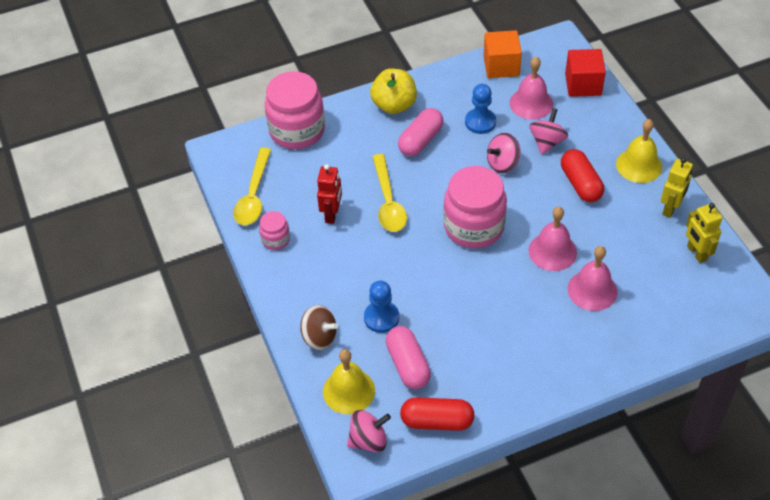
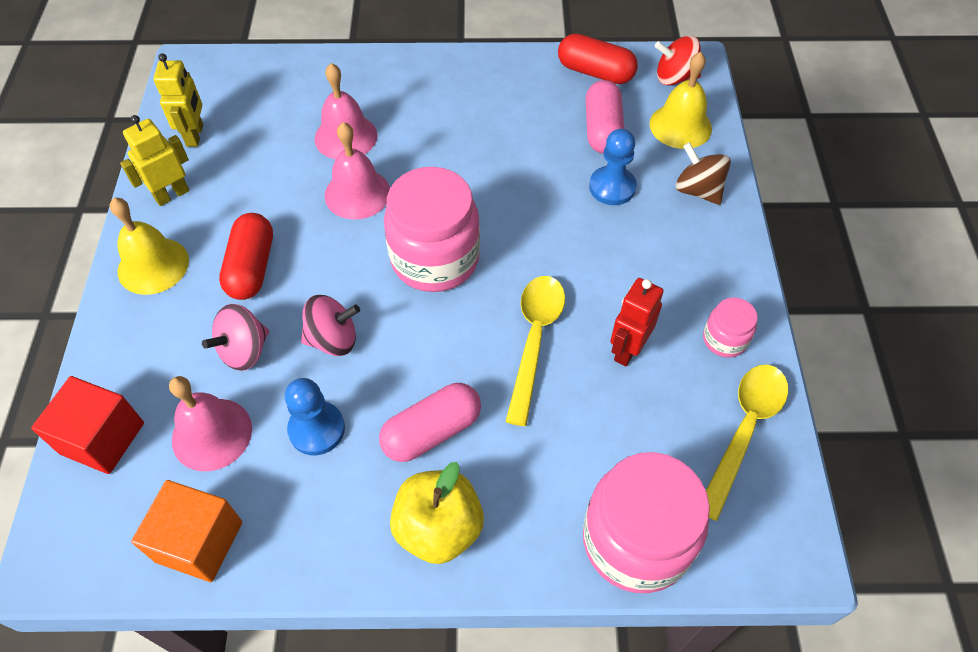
camera: 160 degrees left, 5 degrees up
(368, 440) = (674, 78): pink spinning top -> red spinning top

